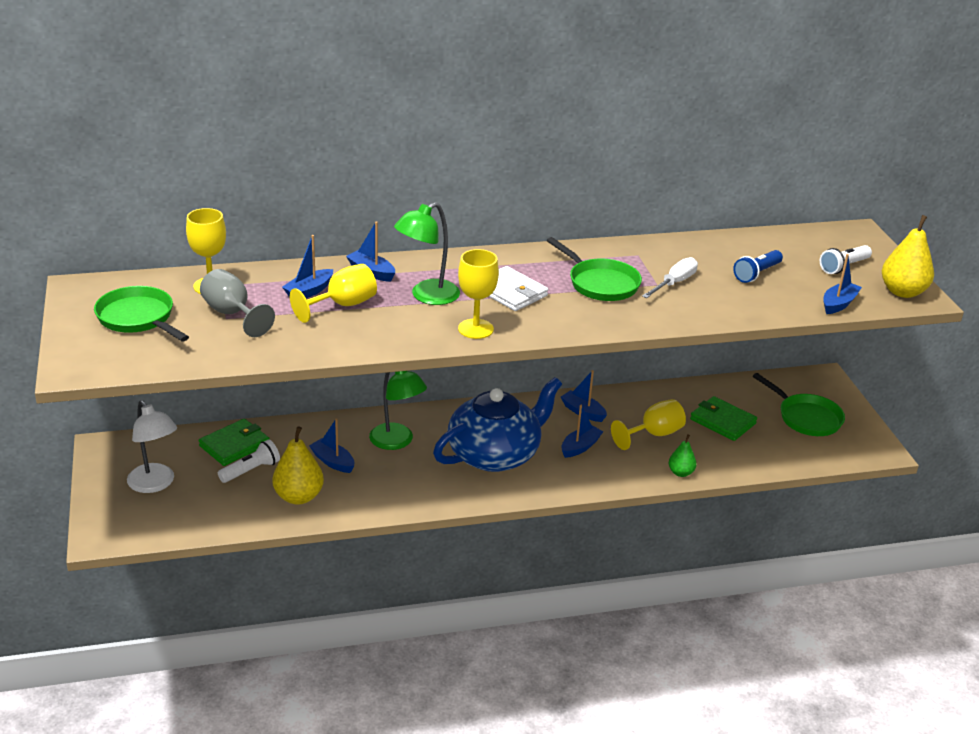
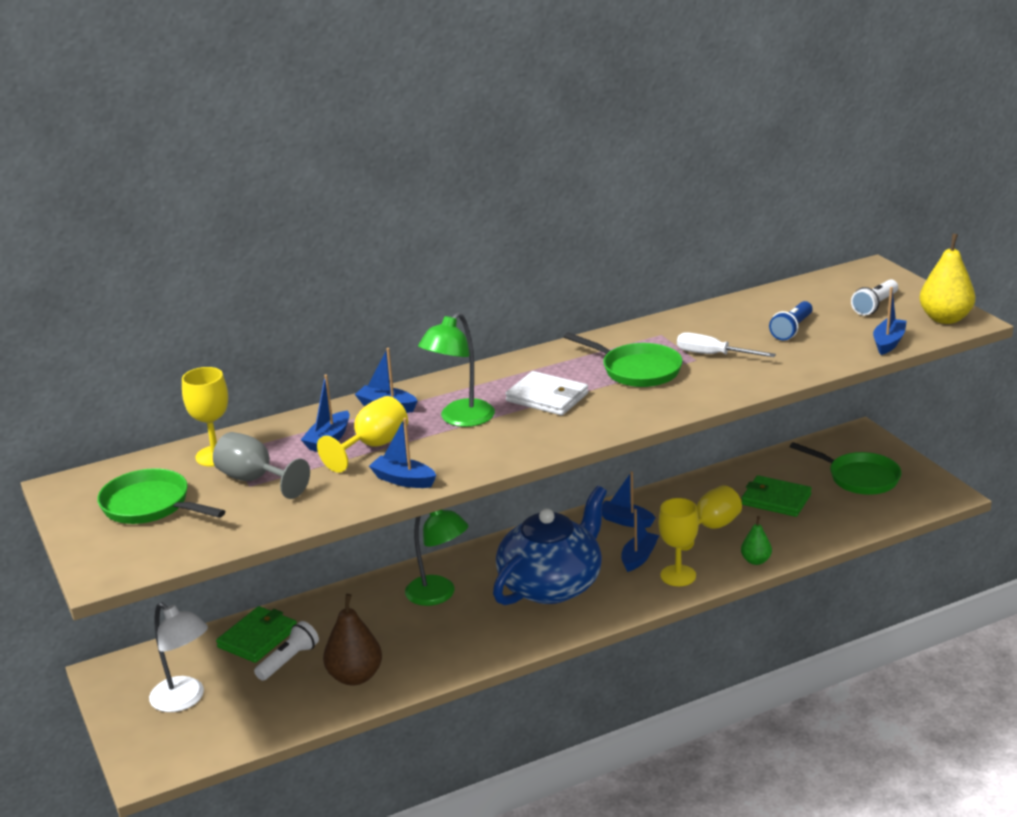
camera: 10 degrees left, 5 degrees down
(299, 497) = (355, 677): yellow pear -> brown pear
(333, 462) = (376, 631): blue boat -> blue boat (403, 480)
(475, 329) = (529, 441): yellow goblet -> yellow goblet (678, 575)
(674, 283) = (713, 355): white screwdriver -> white screwdriver turned 90 degrees counterclockwise

